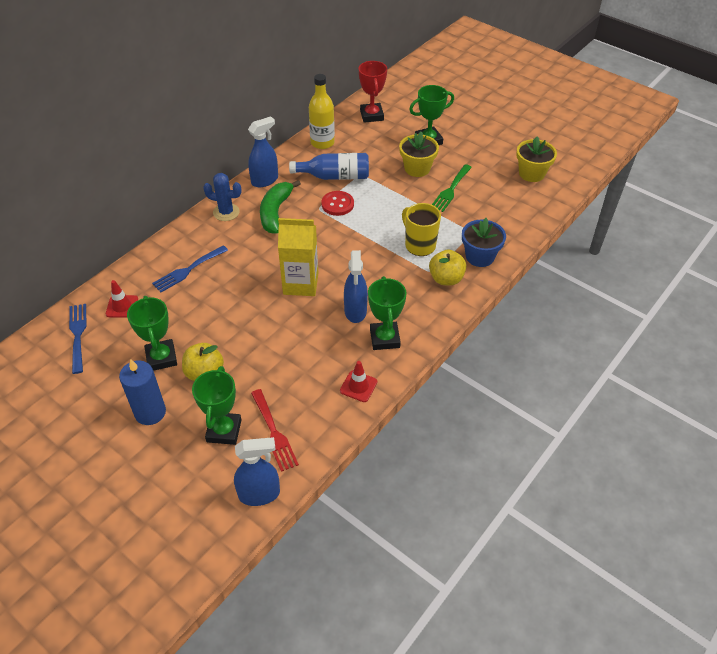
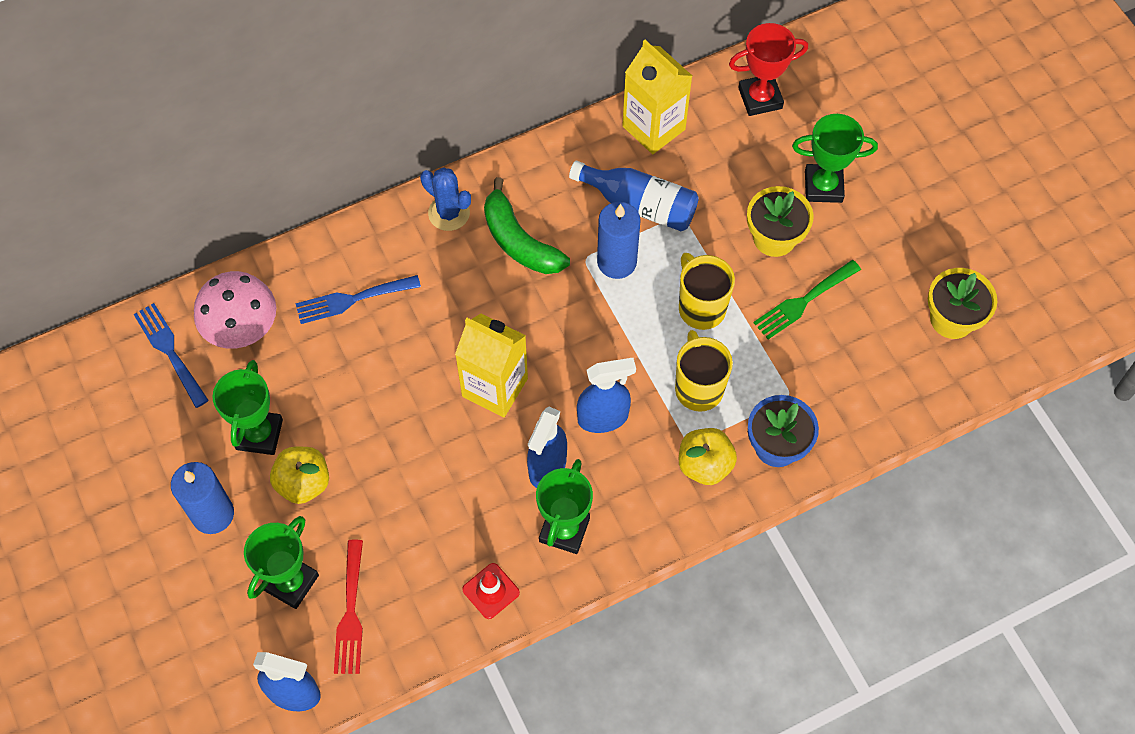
camera: 25 degrees right, 15 degrees up
(78, 334) = (169, 351): blue fork -> blue fork turned 45 degrees counterclockwise
(122, 306) = (242, 327): red traffic cone -> pink mushroom
(265, 180) = (532, 172): blue spray bottle -> blue spray bottle (603, 418)
(275, 212) = (519, 241): green banana -> green banana turned 75 degrees counterclockwise
(322, 143) = (653, 128): yellow bottle -> yellow carton
(337, 204) = (617, 262): red button -> blue candle
(371, 115) = (760, 98): red trophy -> red trophy turned 60 degrees clockwise
(397, 209) = (701, 307): none -> yellow mug

